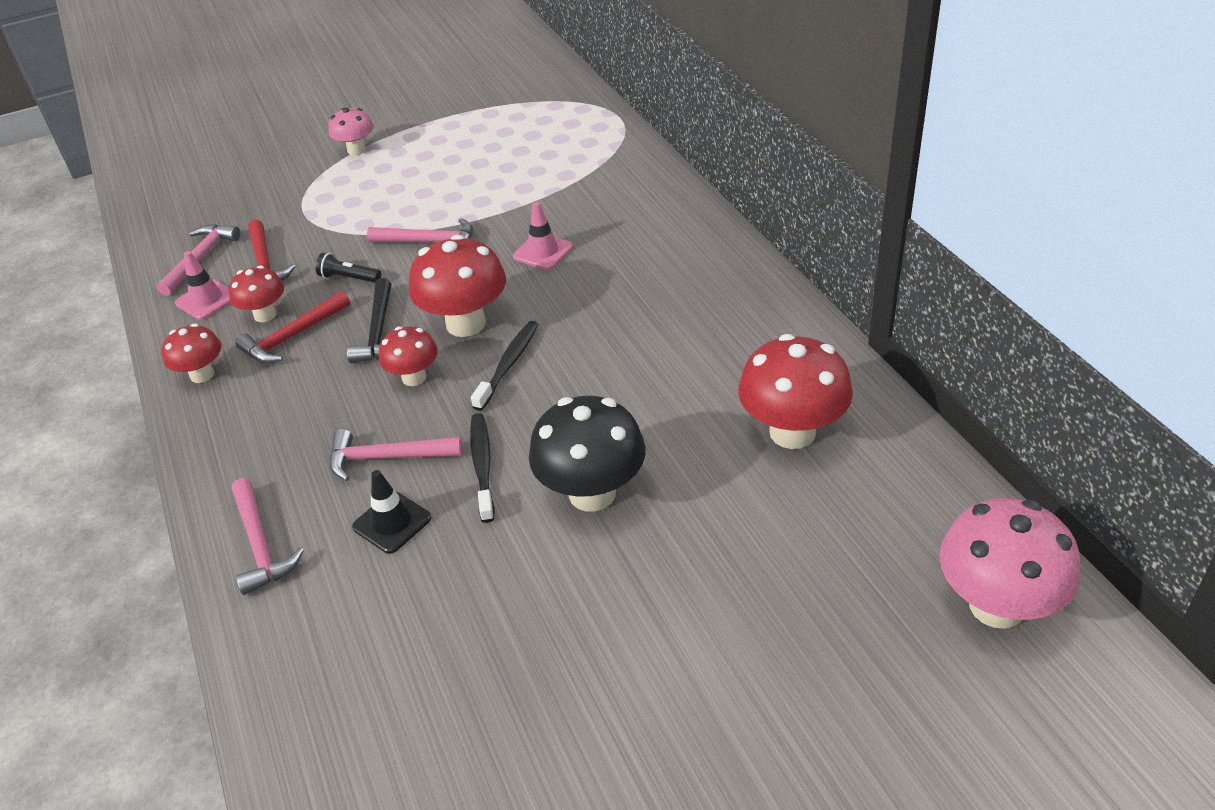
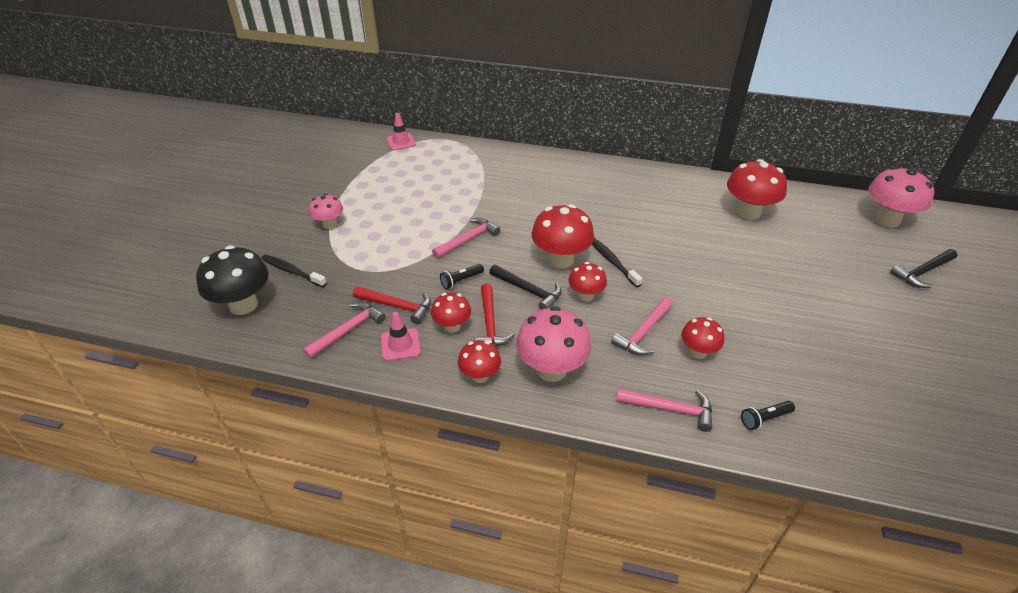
camera: 55 degrees left, 0 degrees up
(200, 258) = (348, 330): pink hammer -> pink hammer turned 75 degrees clockwise
(253, 419) = (551, 370): none -> pink mushroom
(309, 641) = (764, 419): none -> black flashlight
(392, 522) = (698, 352): black traffic cone -> red mushroom
(482, 466) = (684, 304): black toothbrush -> black toothbrush (292, 271)
(543, 252) = (531, 211): pink traffic cone -> pink traffic cone (401, 142)
(592, 493) = (736, 280): black mushroom -> black mushroom (243, 305)
(874, 710) = (922, 272): none -> black hammer

